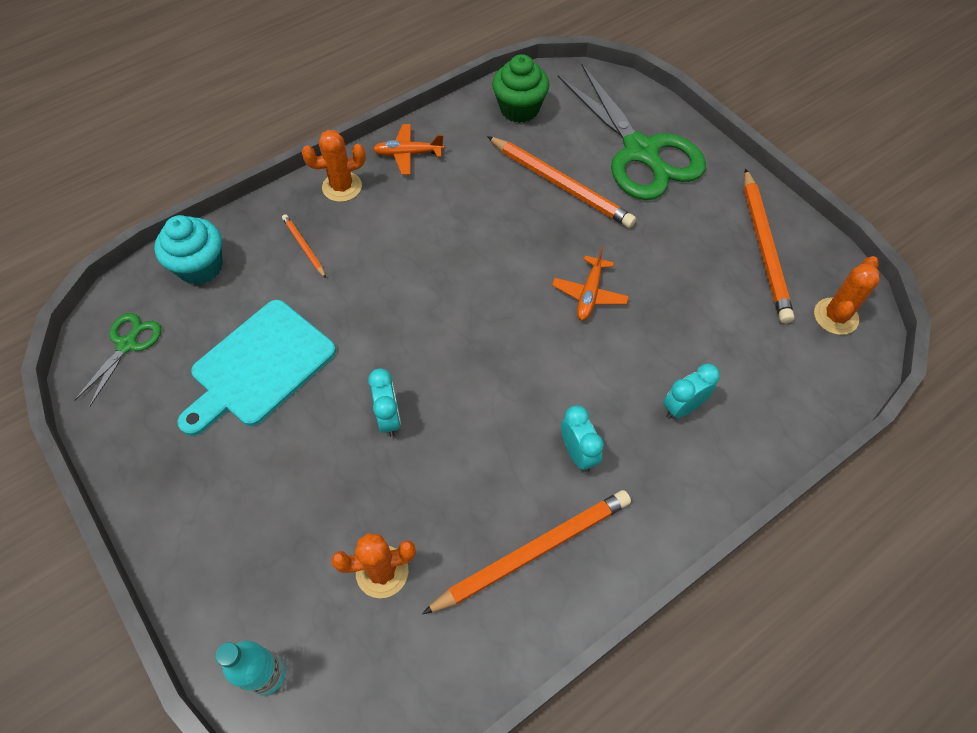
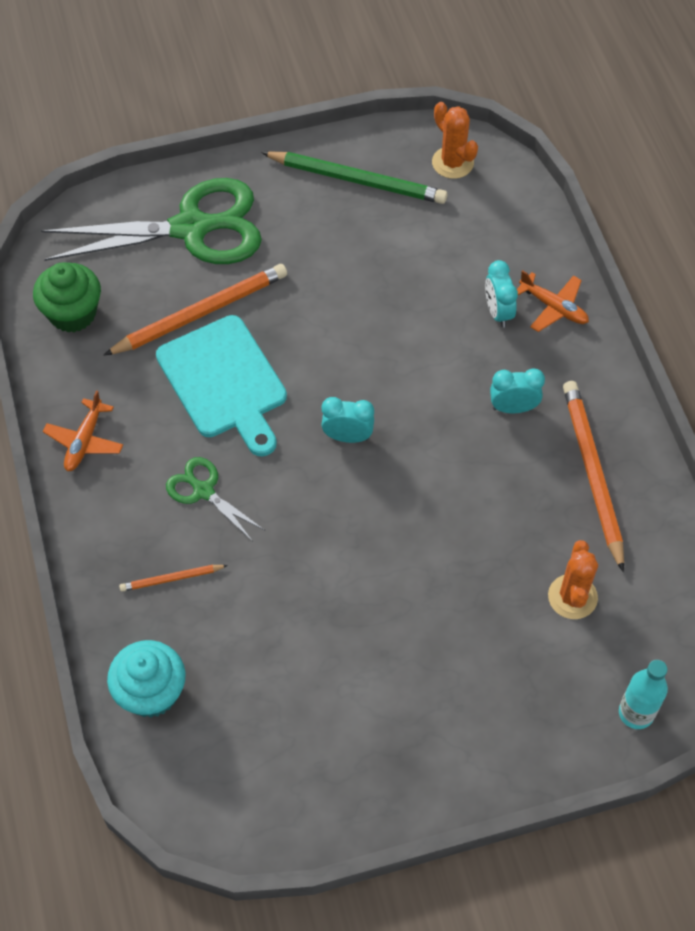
camera: 70 degrees left, 0 degrees up
(127, 344) = (229, 787): green scissors -> green scissors (203, 491)
(259, 366) = (312, 656): turquoise cutting board -> turquoise cutting board (224, 382)
(342, 187) = (101, 520): orange cactus -> none
(389, 418) = (419, 550): turquoise clock -> turquoise clock (347, 437)
(589, 294) = (349, 338): orange plane -> orange plane (554, 307)
(764, 247) = (357, 180): orange pencil -> green pencil

